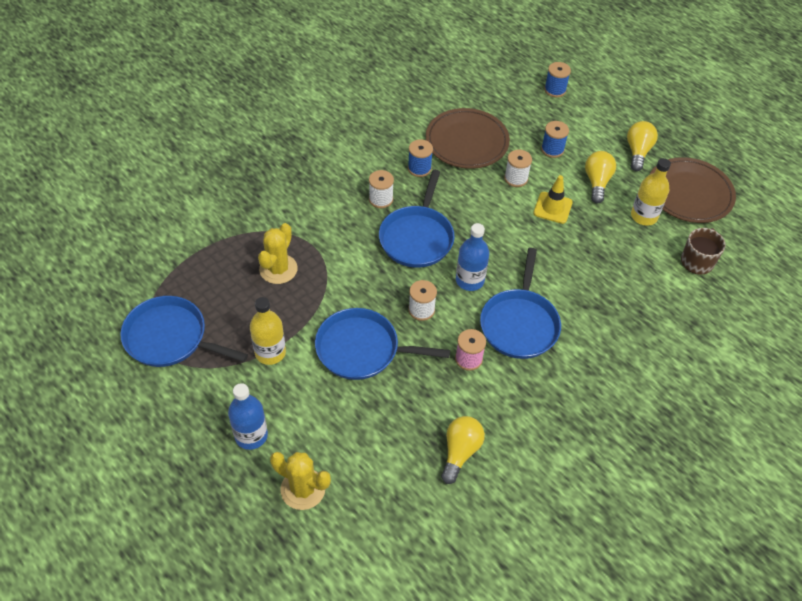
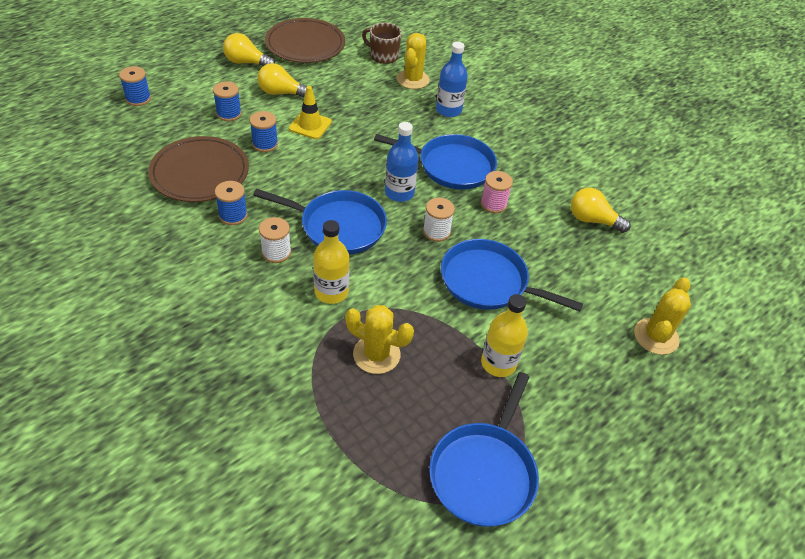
camera: 90 degrees left, 5 degrees down
(251, 435) = (606, 381): blue bottle -> blue bottle (448, 110)
(362, 349) = (488, 282): blue pan -> blue pan turned 105 degrees clockwise
(516, 178) = (265, 144): white spool -> blue spool
(644, 216) = (329, 74): yellow bottle -> yellow bottle (331, 292)
(661, 289) = (413, 79): none -> yellow cactus

